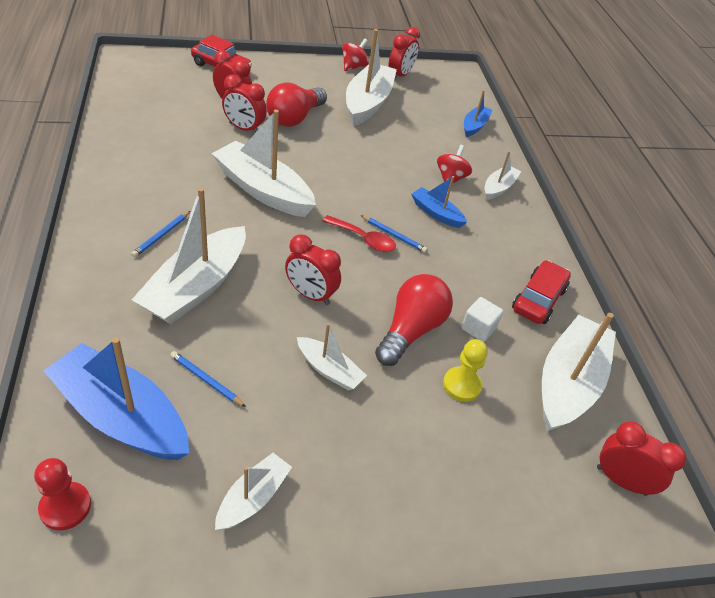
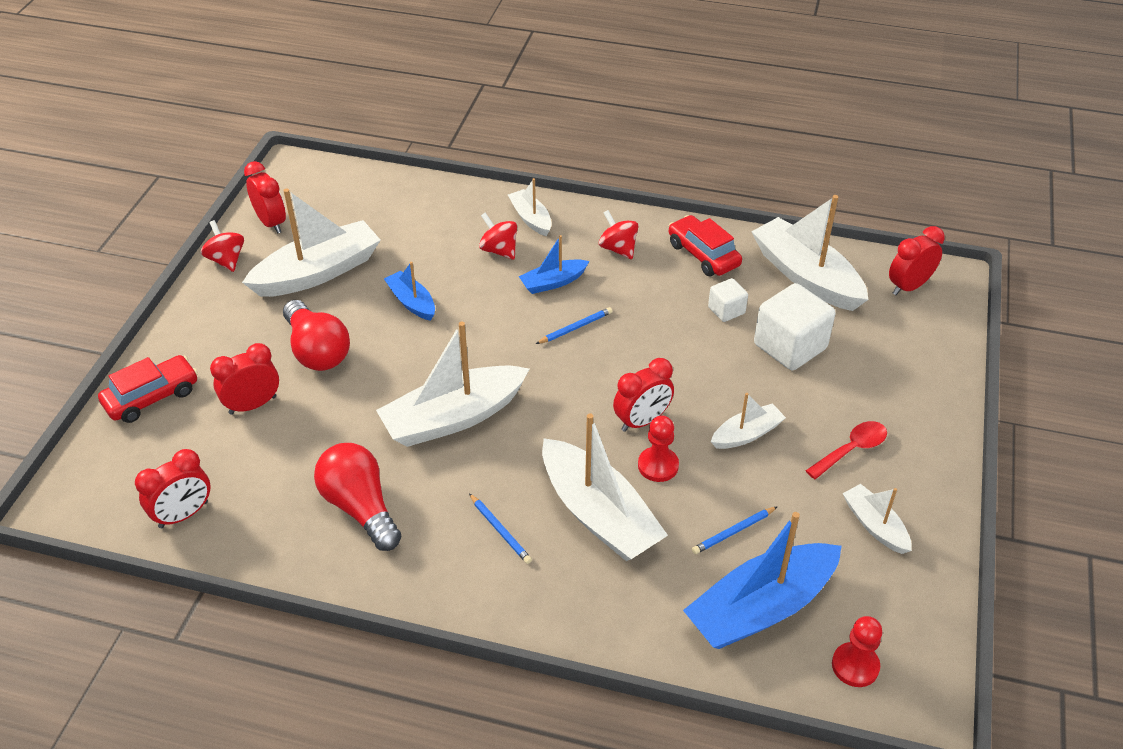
camera: 60 degrees left, 0 degrees up
(244, 129) = (317, 406): red clock -> red clock (183, 514)
(264, 314) = (658, 465): none -> red pawn
(363, 239) = (572, 354): red spoon -> red spoon (851, 450)
(368, 103) = (318, 272): white boat -> white boat turned 105 degrees clockwise
(410, 330) = (714, 359): red light bulb -> red light bulb (360, 507)
(461, 385) = (790, 346): yellow pawn -> white cube
(474, 126) = (412, 195): blue boat -> blue boat (412, 302)
(503, 243) = (618, 249): none -> red spinning top

